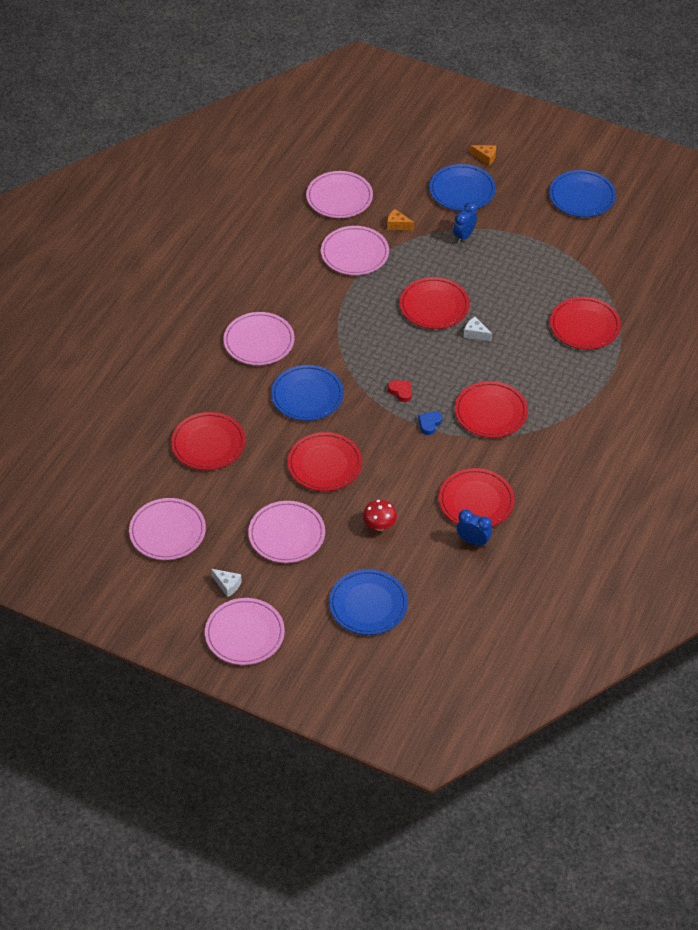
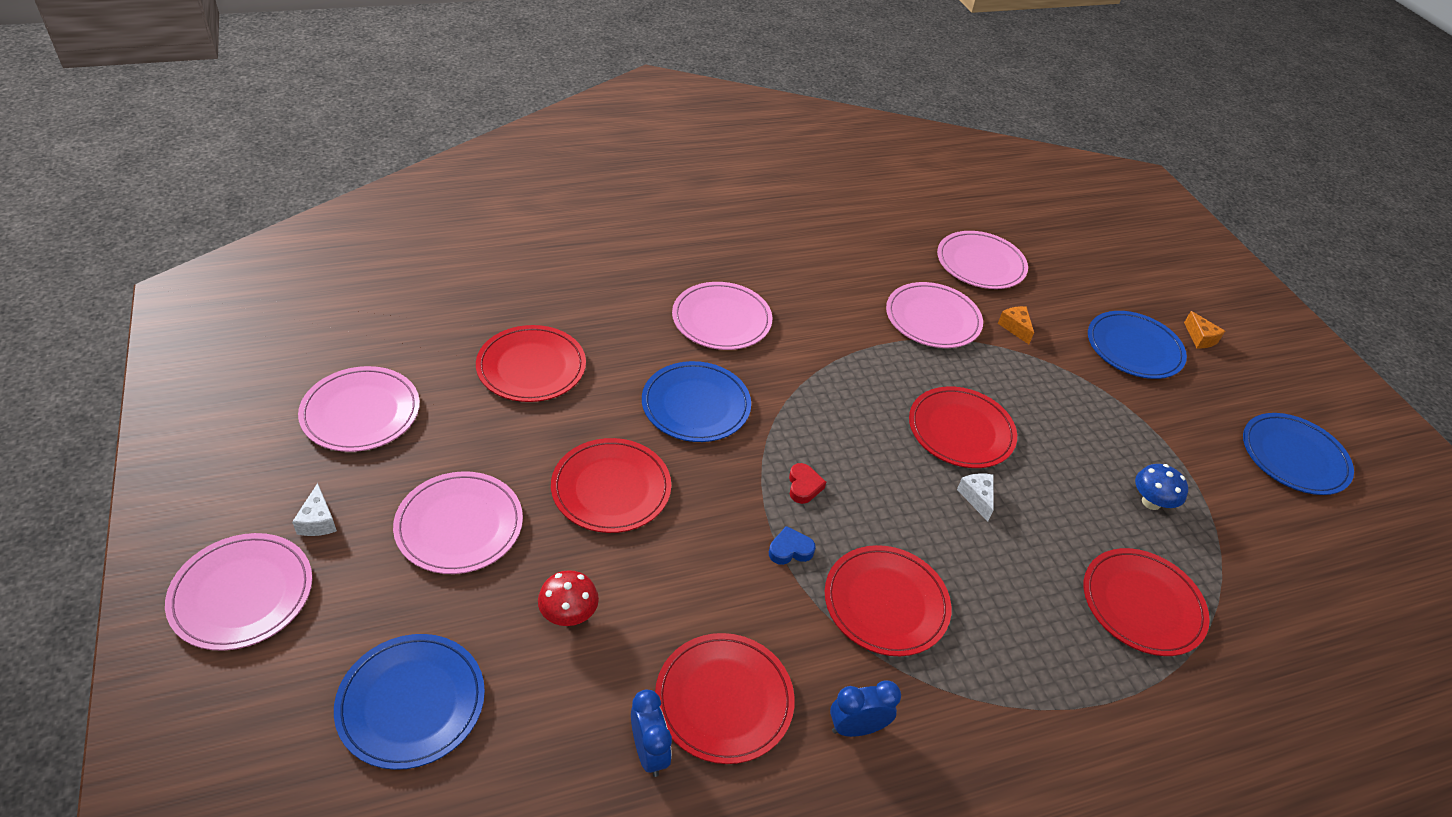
camera: 40 degrees right, 5 degrees down
(464, 236) = (1084, 390): blue clock -> blue clock (856, 727)
(545, 273) = (1151, 502): none -> blue mushroom

